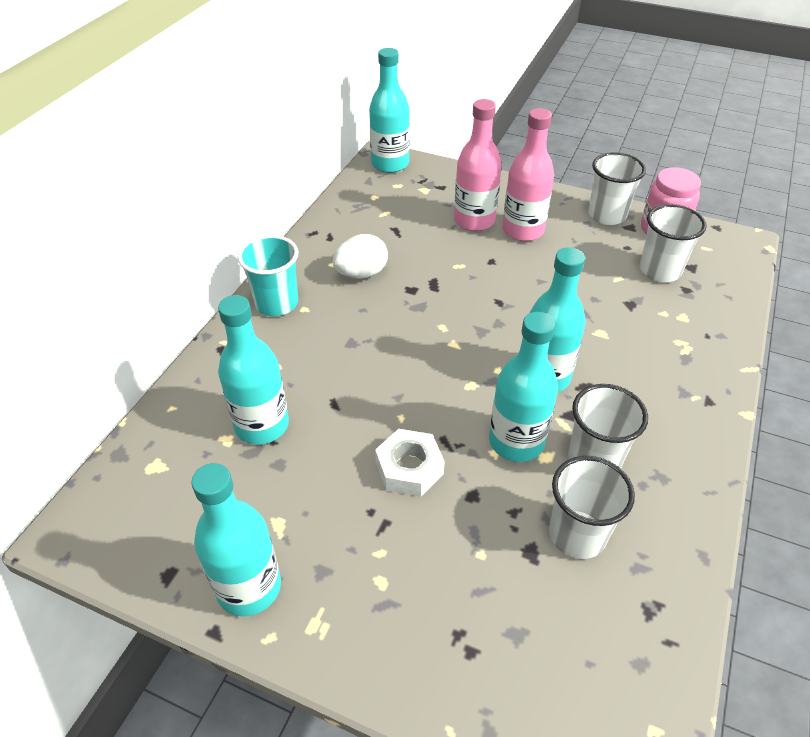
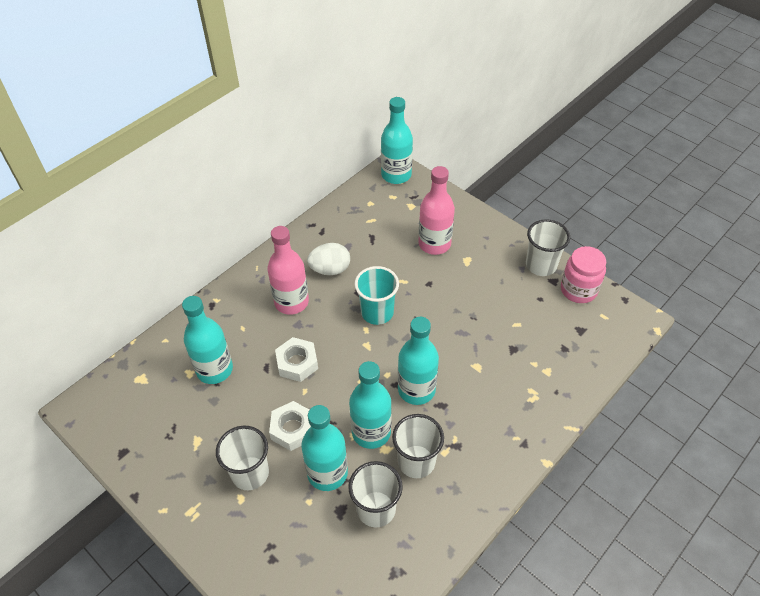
camera: 20 degrees right, 5 degrees up
(249, 587) = (164, 475): turquoise bottle -> turquoise bottle (327, 473)
(276, 303) = (262, 278): turquoise cup -> turquoise cup (377, 312)
(374, 387) = (297, 363): none -> white nut
(523, 230) = (467, 262): pink bottle -> pink bottle (291, 302)
(660, 270) = (553, 326): white cup -> white cup (250, 473)

